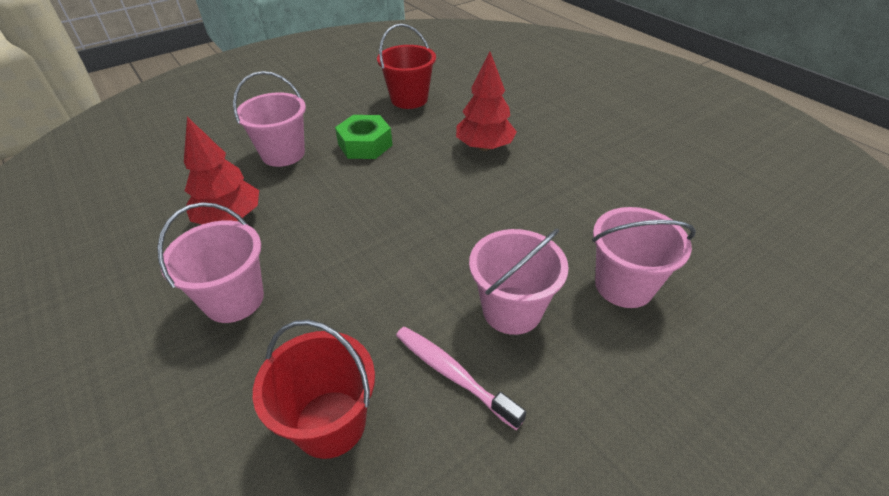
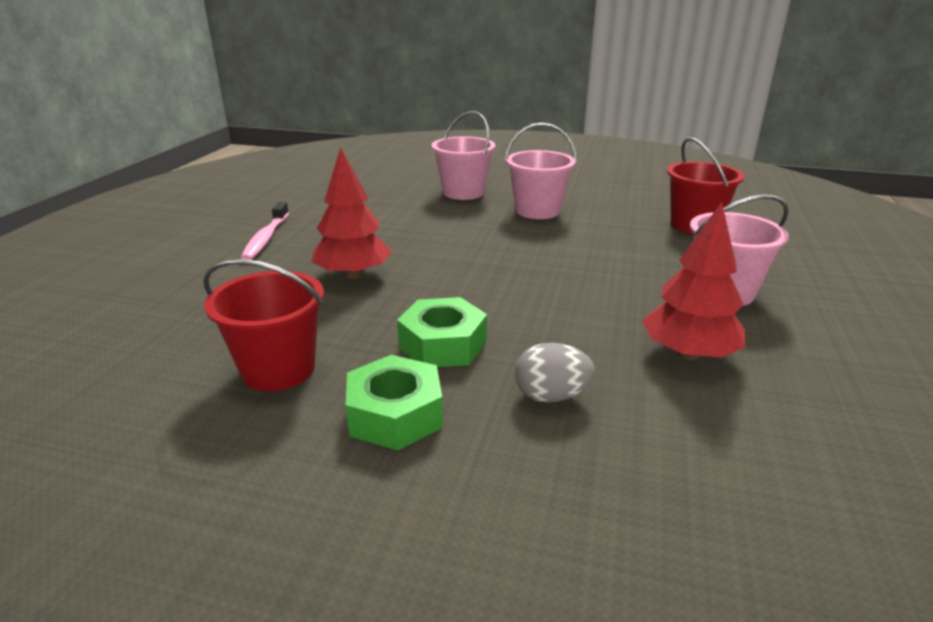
camera: 130 degrees left, 15 degrees down
(283, 154) = (551, 396): pink bucket -> grey egg
(336, 114) = (395, 414): none -> green nut
(452, 374) = (607, 211): pink toothbrush -> pink toothbrush (266, 238)

